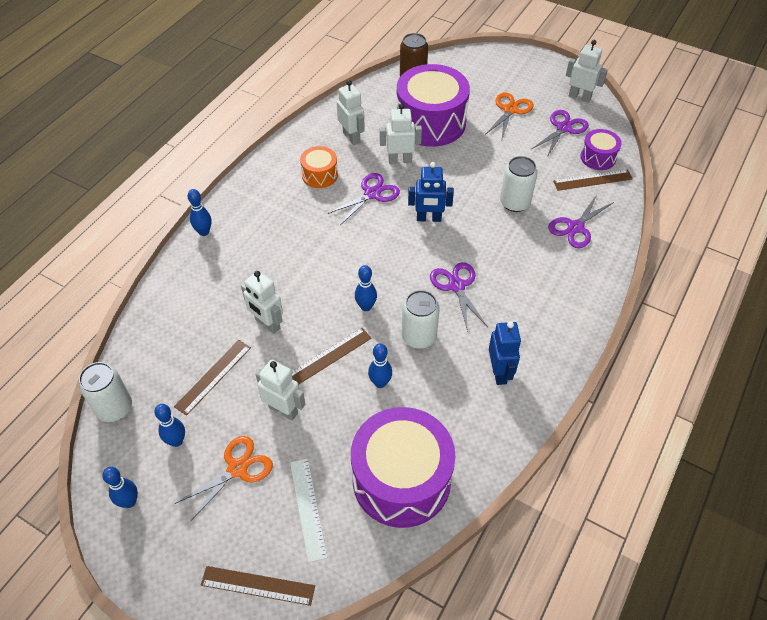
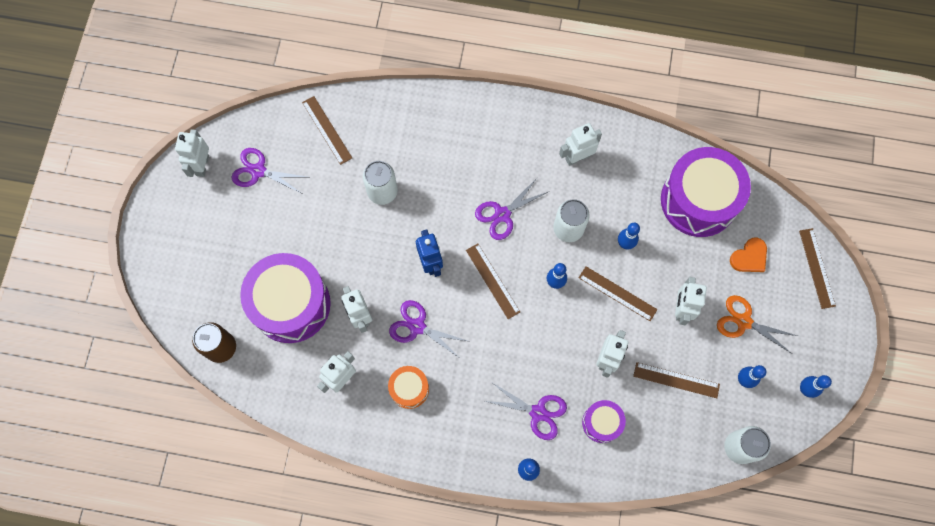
camera: 110 degrees left, 20 degrees up
(308, 508) = (749, 257): white ruler -> orange heart
(390, 258) = (492, 281): none -> brown ruler
(499, 372) = (577, 157): blue robot -> white robot
(510, 110) = (245, 229): orange scissors -> none
(575, 227) = (395, 133): purple scissors -> purple scissors (538, 413)
(598, 157) = (293, 131): purple drum -> purple drum (601, 423)

